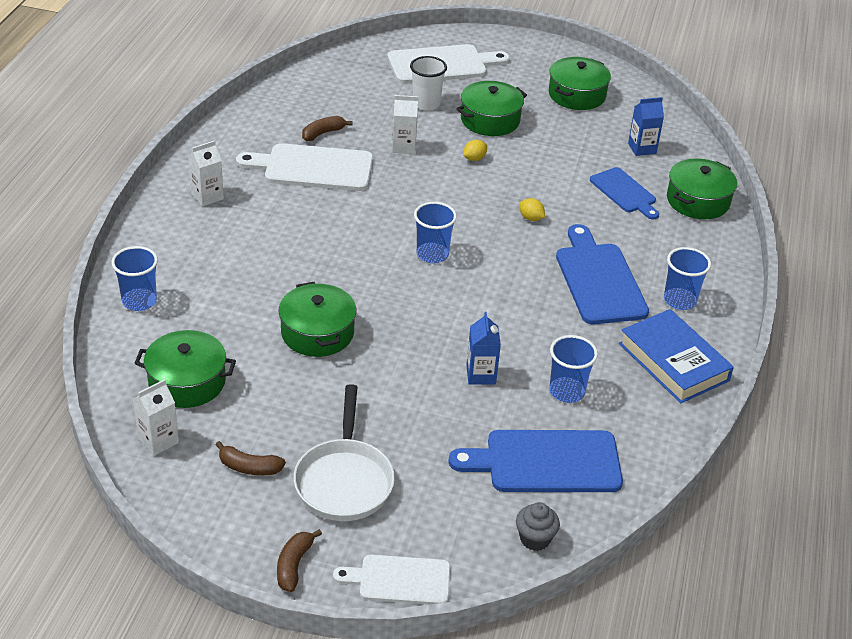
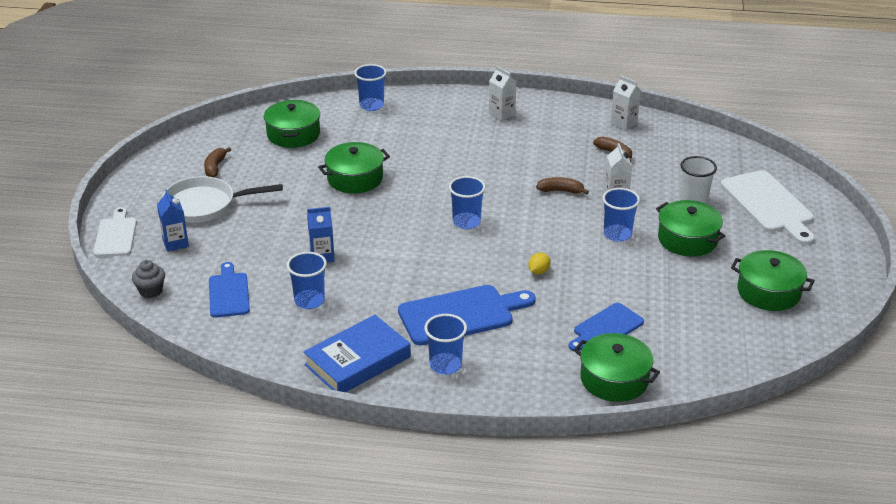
camera: 85 degrees right, 5 degrees down
(158, 441) = (236, 132): white carton -> white carton (623, 123)
(294, 565) = (130, 194): brown banana -> brown banana (560, 191)
(313, 168) = (562, 154): white cutting board -> none
(474, 158) = (617, 234): yellow lemon -> blue cup
(545, 462) = (229, 293): blue cutting board -> blue cutting board, size x0.62
(642, 148) = (691, 339): blue carton -> blue carton (175, 243)

